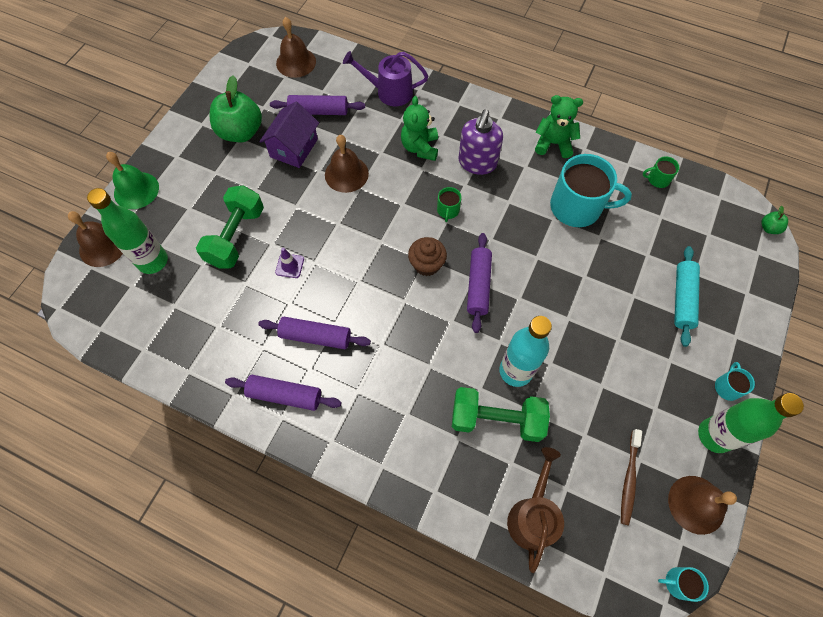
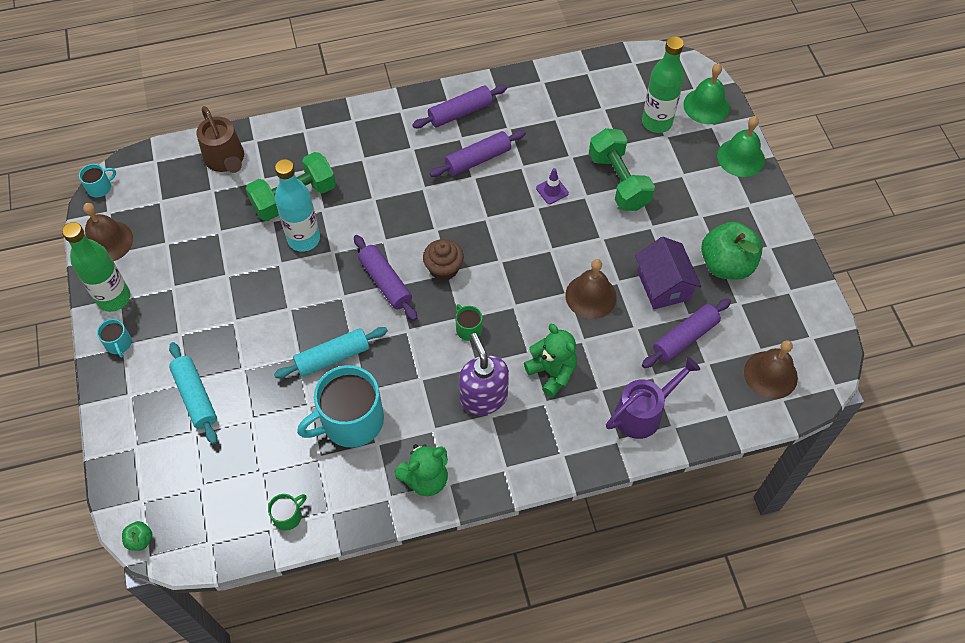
camera: 140 degrees right, 5 degrees down
(102, 246) = (706, 106): brown bell -> green bell
(560, 257) = (332, 357): none -> turquoise rolling pin
(629, 479) = (168, 225): brown toothbrush -> none

